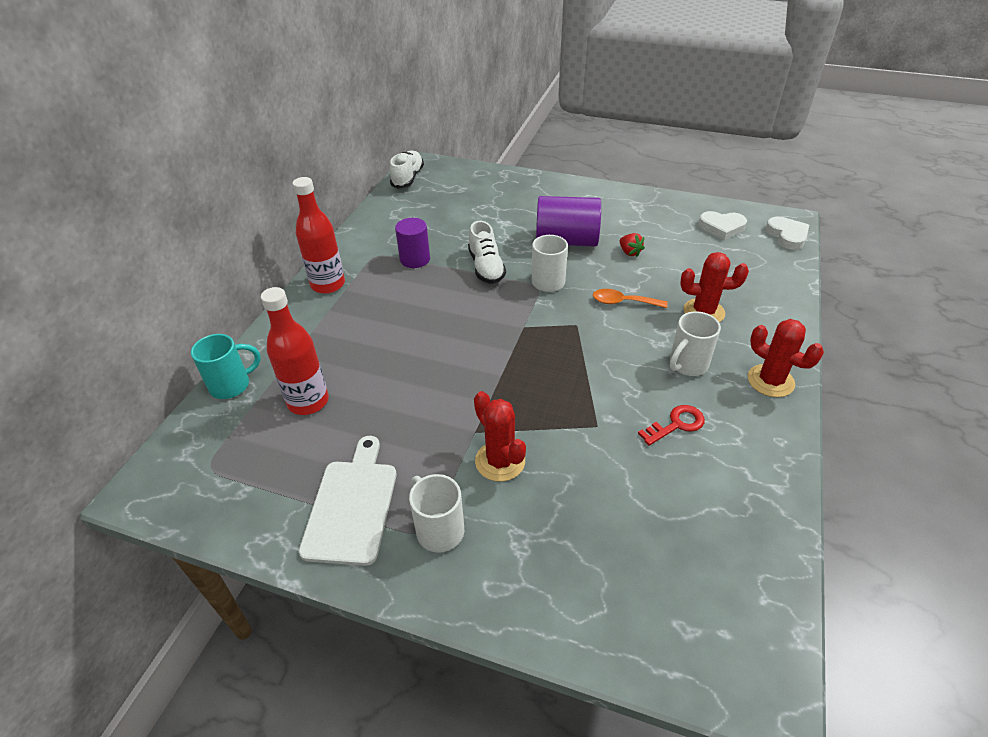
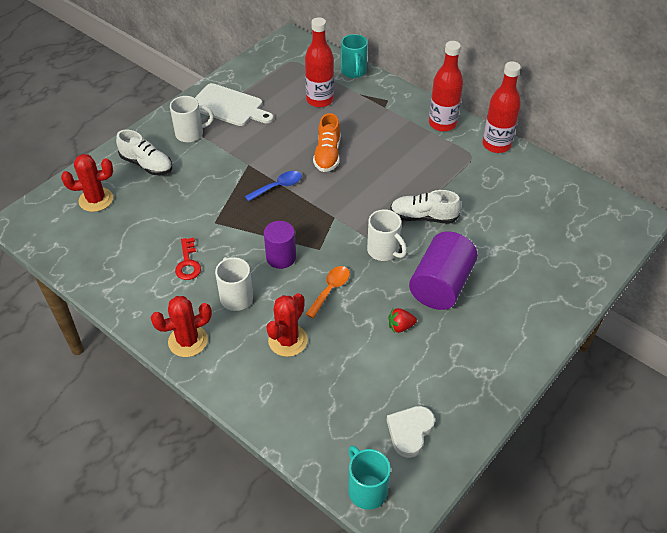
camera: 110 degrees right, 5 degrees up
(352, 243) = (496, 145): none -> red bottle
(408, 178) = (607, 201): white shoe -> white shoe (147, 164)
(415, 259) = (456, 176): purple cylinder -> purple cylinder (281, 257)
(421, 361) = (327, 155): none -> orange shoe
(500, 461) = (218, 169): red cactus -> red cactus (96, 200)
(501, 387) = (278, 186): none -> blue spoon
(787, 236) = (366, 489): white heart -> turquoise mug

